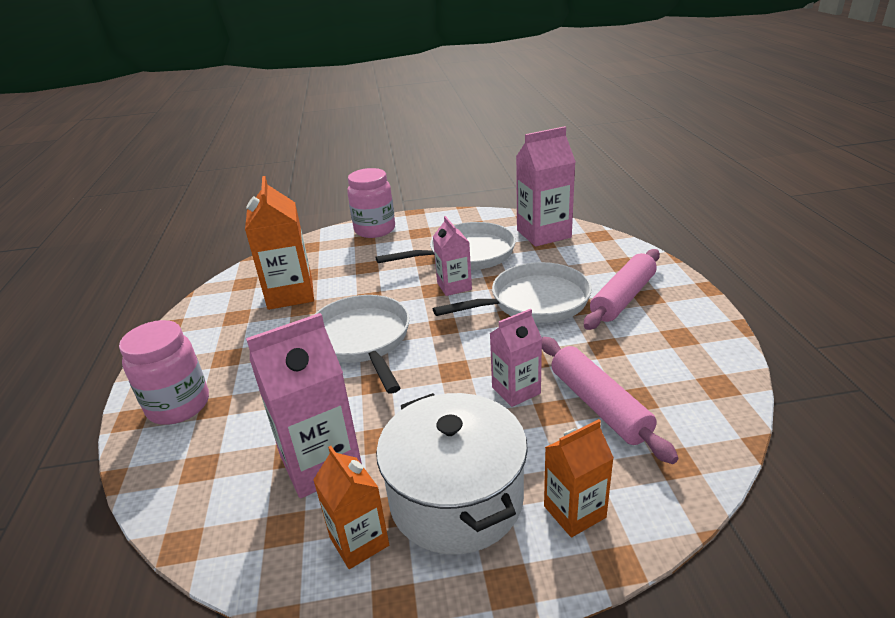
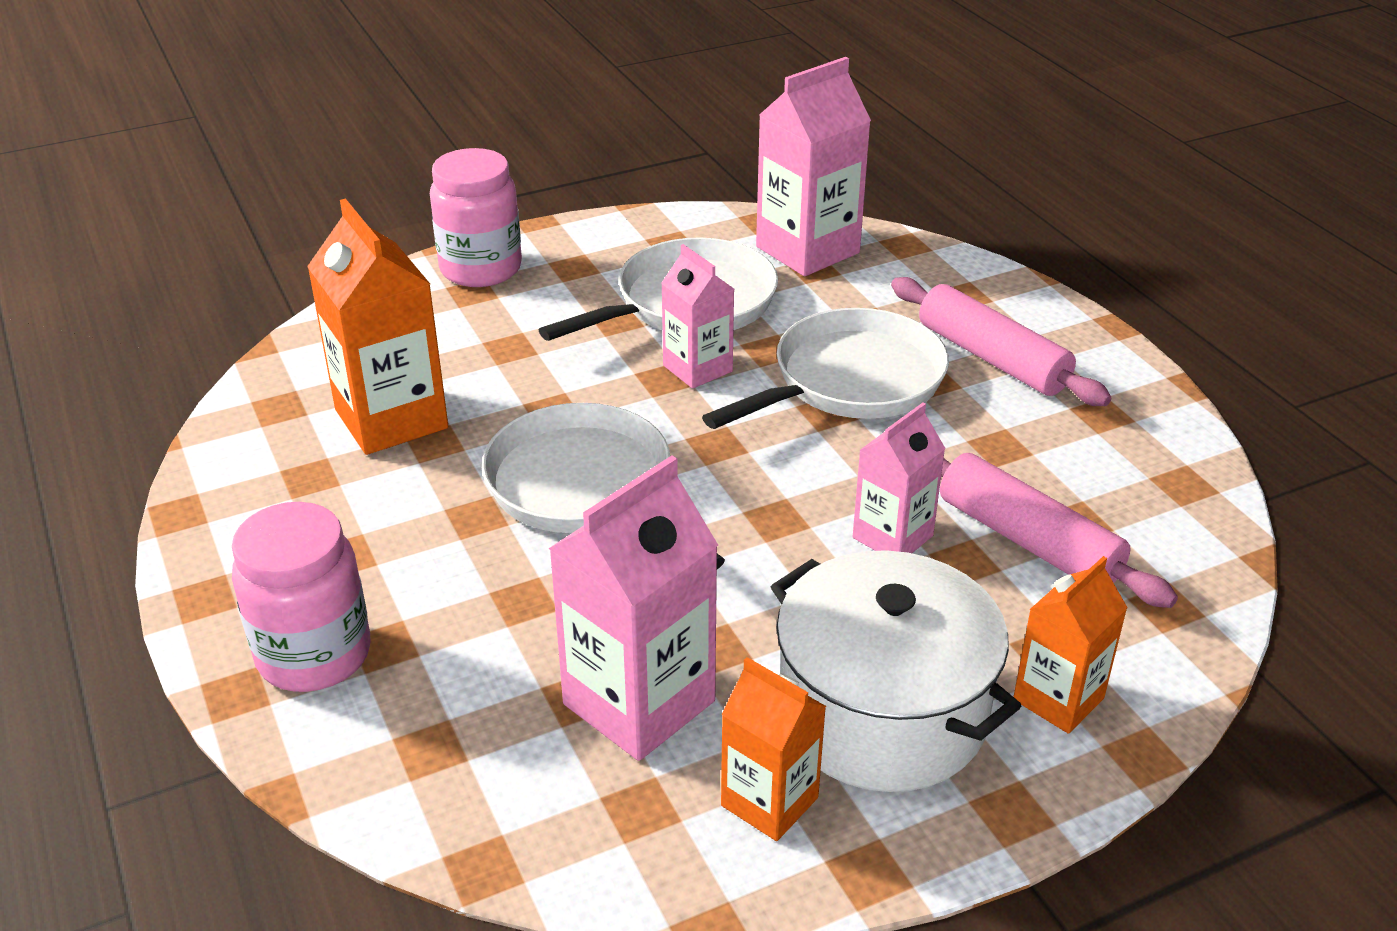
camera: 20 degrees left, 5 degrees up
(623, 298) = (992, 358): pink rolling pin -> pink rolling pin turned 60 degrees counterclockwise

